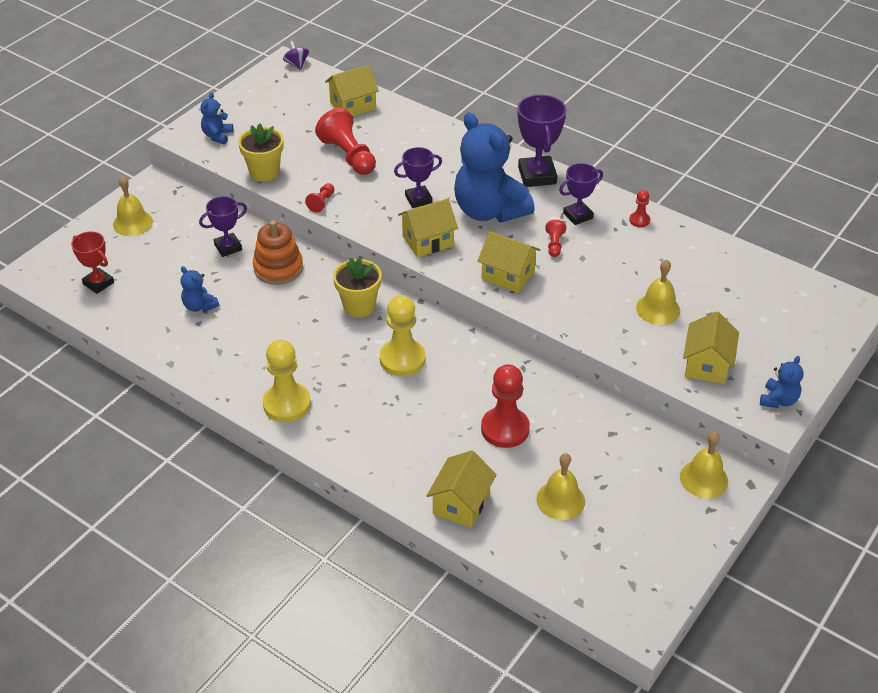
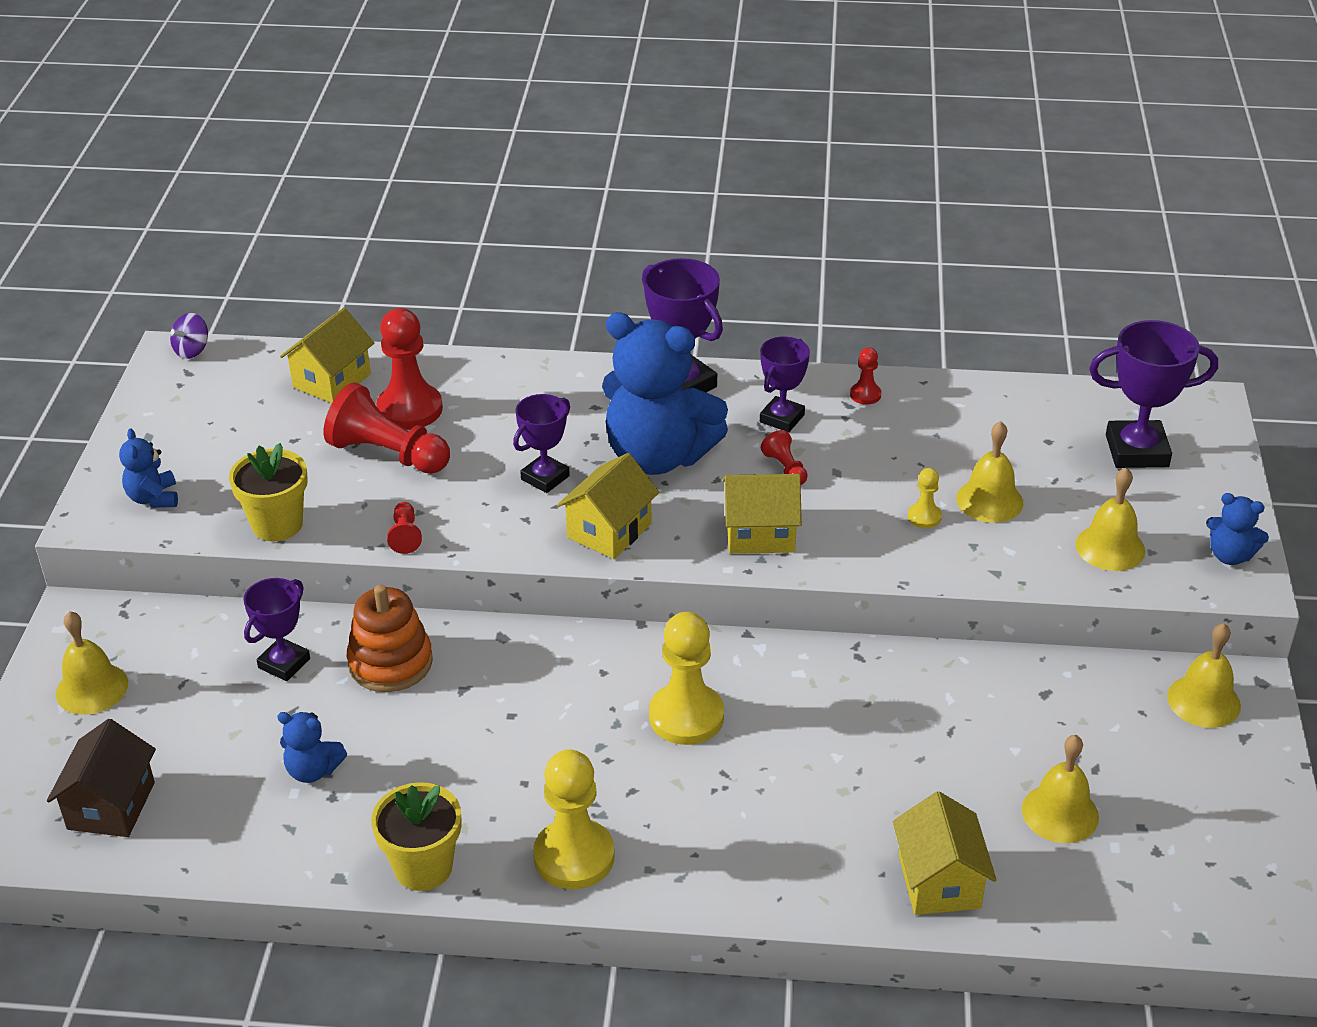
camera: 30 degrees left, 5 degrees down
(98, 283) = (111, 806): red trophy -> brown house
(296, 64) = (192, 350): purple spinning top -> purple spinning top turned 90 degrees counterclockwise
(359, 306) = (559, 668): yellow flower pot -> yellow flower pot (423, 867)
(505, 429) = (907, 750): red pawn -> red pawn (410, 409)
(610, 303) = (924, 517): none -> yellow pawn
(706, 365) = (1110, 547): yellow house -> yellow bell
(778, 316) = (1136, 451): none -> purple trophy
(778, 400) = (1230, 556): blue teddy bear -> blue teddy bear turned 120 degrees clockwise

